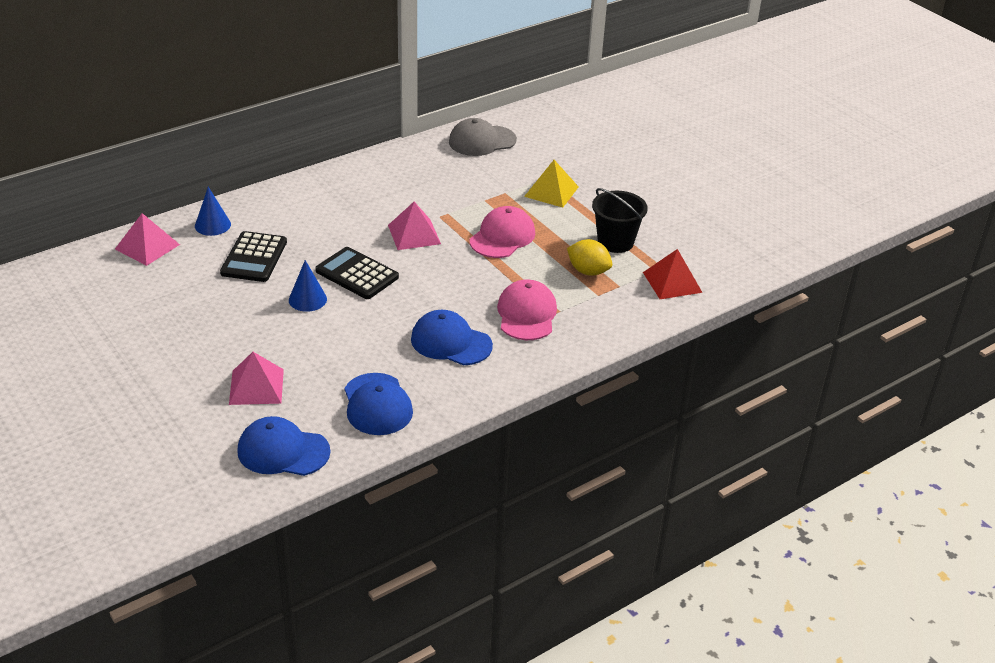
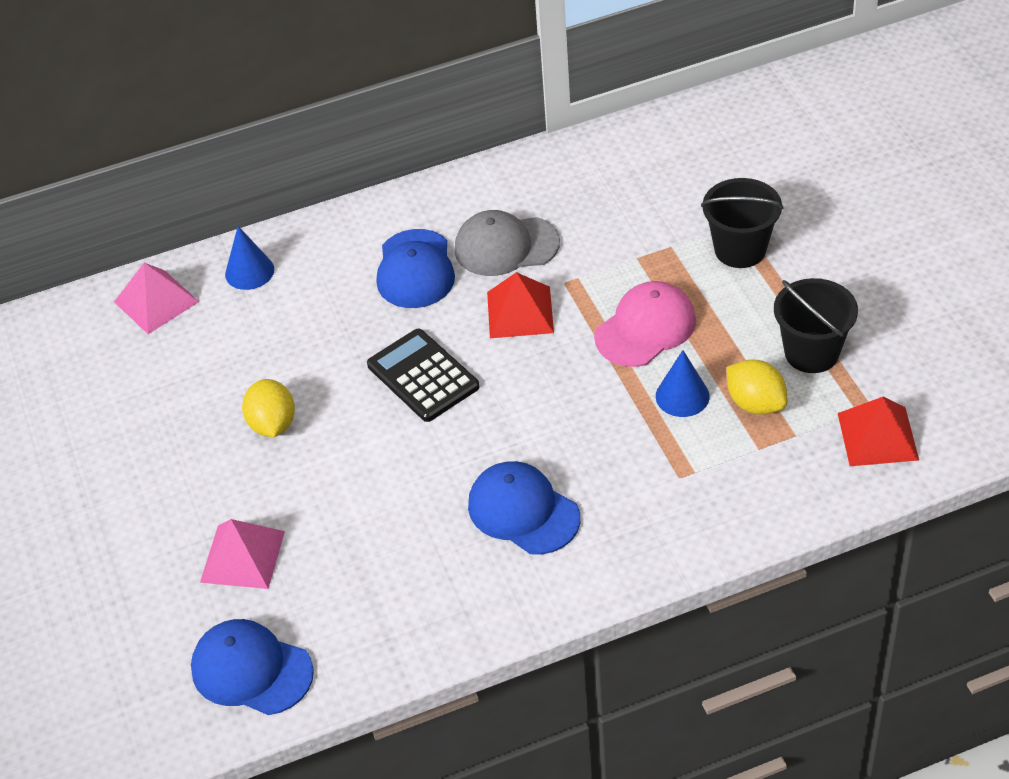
camera: 20 degrees right, 10 degrees up
(254, 258) = (291, 334): black calculator -> none
(256, 309) = (272, 424): none -> yellow lemon
(307, 299) = (345, 414): blue cone -> blue cone (682, 396)
(377, 405) = (395, 608): blue cap -> blue cap (415, 269)
(414, 234) = (520, 312): pink pyramid -> red pyramid
(482, 141) = (661, 147): grey cap -> grey cap (506, 246)
(527, 314) = (644, 473): pink cap -> none
(551, 191) = (740, 249): yellow pyramid -> black bucket

